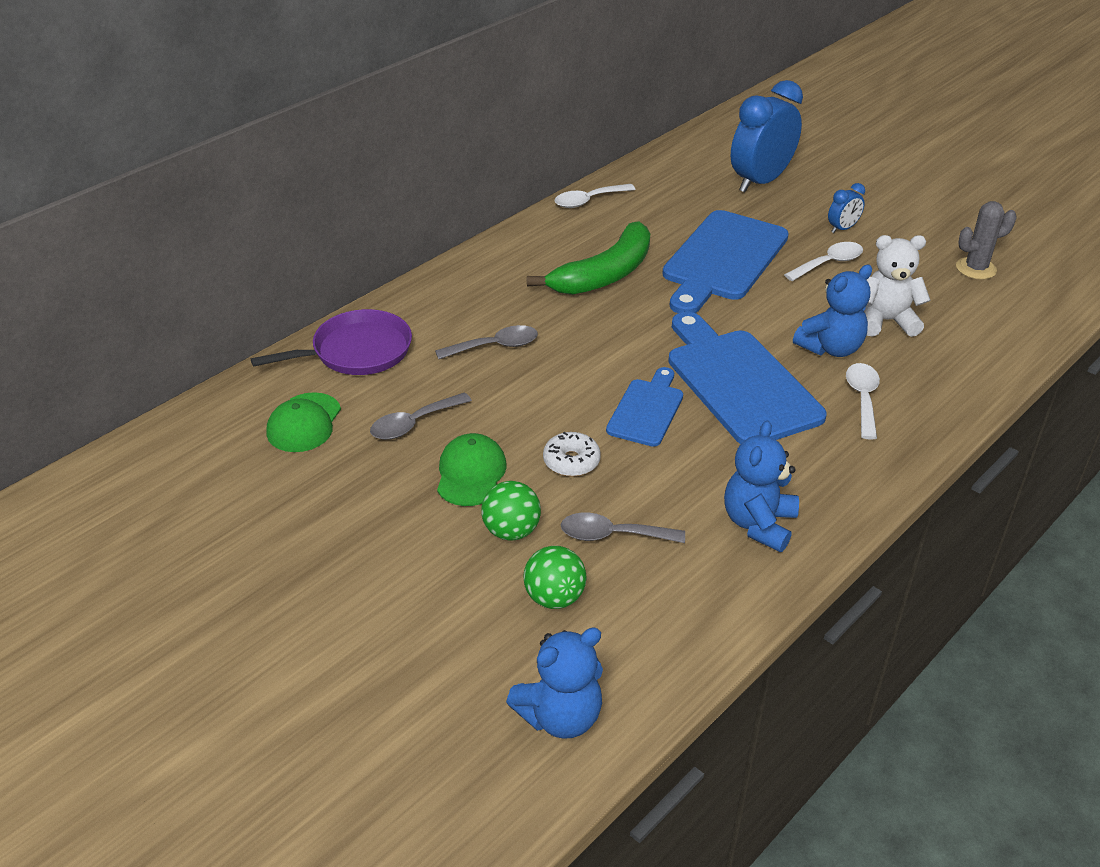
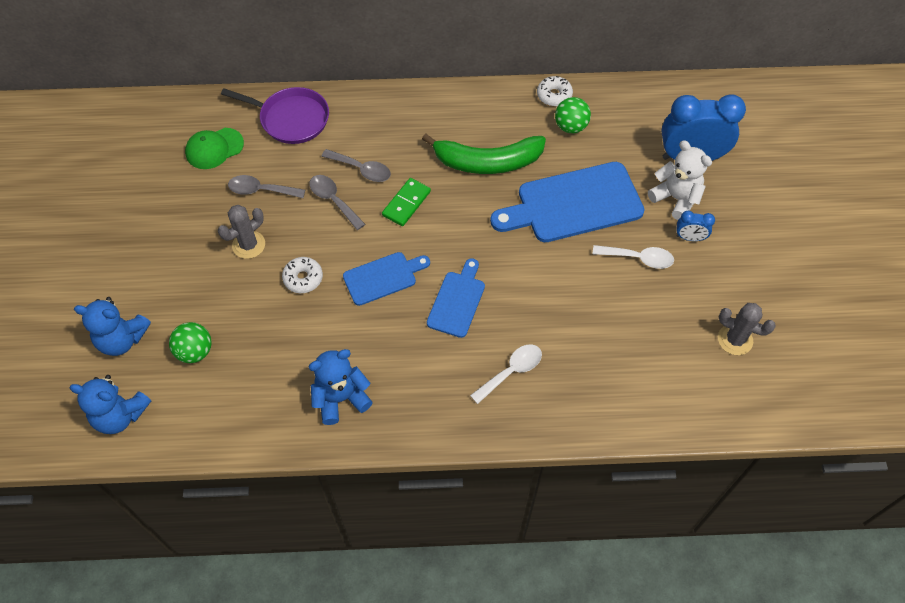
camera: 45 degrees right, 20 degrees up
(471, 473) = (248, 245): green cap -> grey cactus
(511, 531) = (224, 296): green ball -> green ball (570, 126)
(579, 345) = (406, 203): none -> green domino
(588, 201) = (554, 95): white spoon -> white donut
(612, 535) = (265, 340): grey spoon -> grey spoon (333, 200)
(739, 382) = (457, 301): blue cutting board -> blue cutting board, size x0.55
(831, 348) = (545, 321): blue teddy bear -> blue teddy bear (122, 339)
(885, 321) = (609, 330): white teddy bear -> white teddy bear (676, 198)

